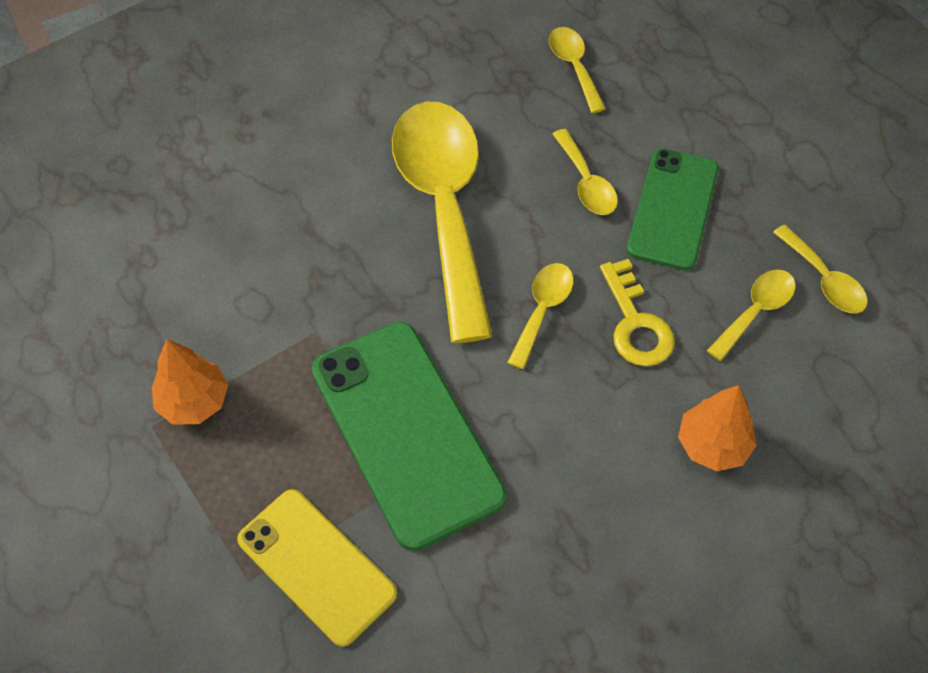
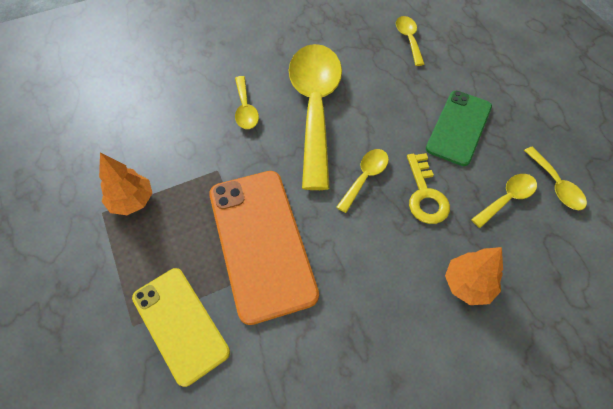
camera: 10 degrees right, 0 degrees up
(406, 433) = (261, 242): green phone -> orange phone
(586, 183) = (406, 105): yellow spoon -> yellow spoon (245, 109)

